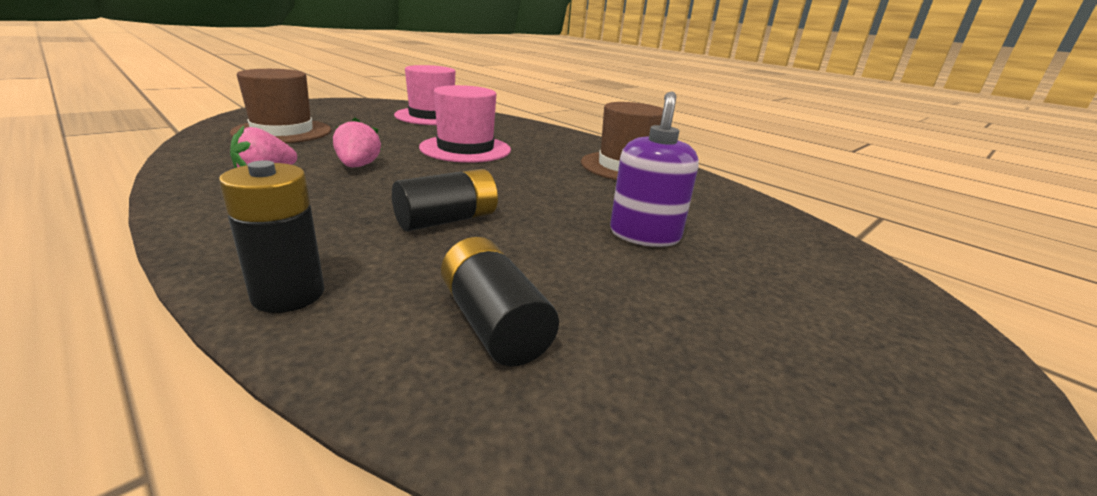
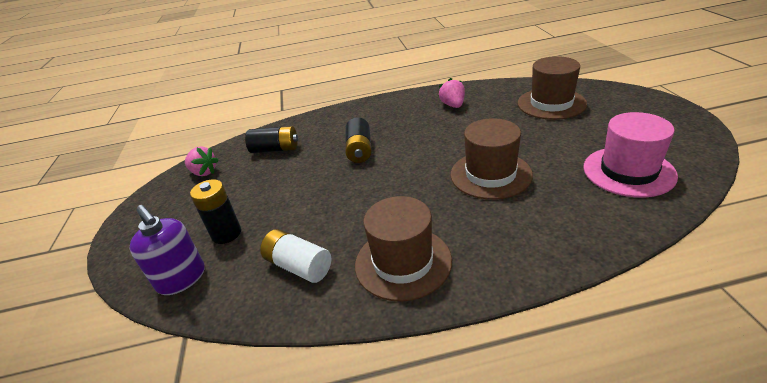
camera: 130 degrees right, 10 degrees up
(288, 294) = (328, 117): black battery -> black battery (226, 233)
(358, 166) = (459, 129): pink strawberry -> pink strawberry (204, 172)
(465, 149) = (490, 174): pink hat -> brown hat
(644, 235) = (289, 211): purple soap dispenser -> purple soap dispenser (182, 278)
(701, 204) = (299, 266): none -> white battery

